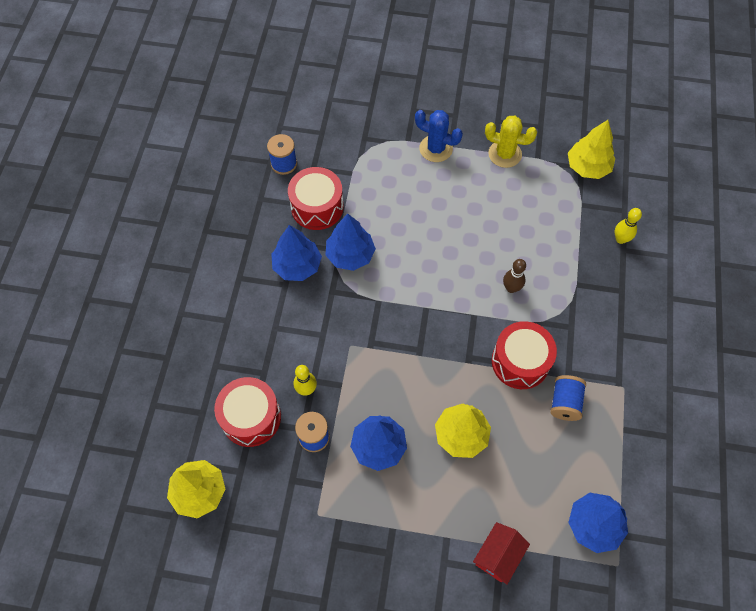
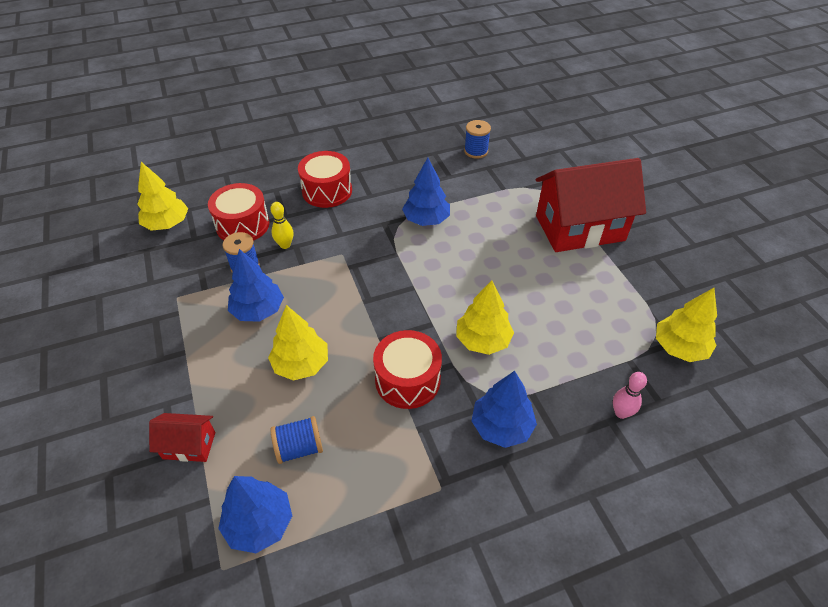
camera: 60 degrees right, 15 degrees down
(297, 266) = (392, 195): blue tree -> blue tree (501, 426)
(317, 207) = (454, 184): red drum -> red drum (327, 191)
(436, 149) = (580, 228): blue cactus -> red house
(505, 154) = (624, 276): yellow cactus -> none
(511, 288) = (482, 340): brown bowling pin -> yellow tree
(565, 402) = (387, 437): blue spool -> blue spool (299, 448)
(620, 239) = (621, 413): yellow bowling pin -> pink bowling pin

